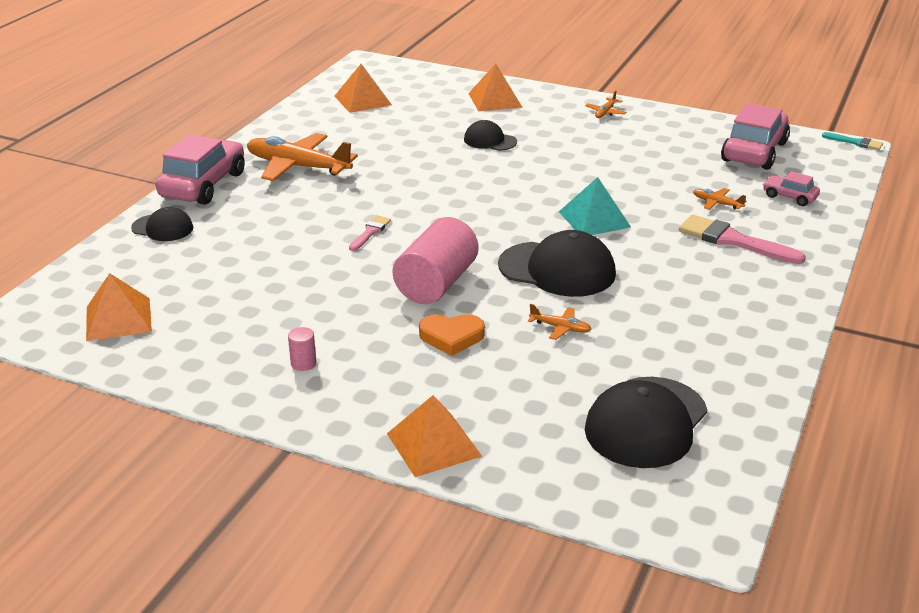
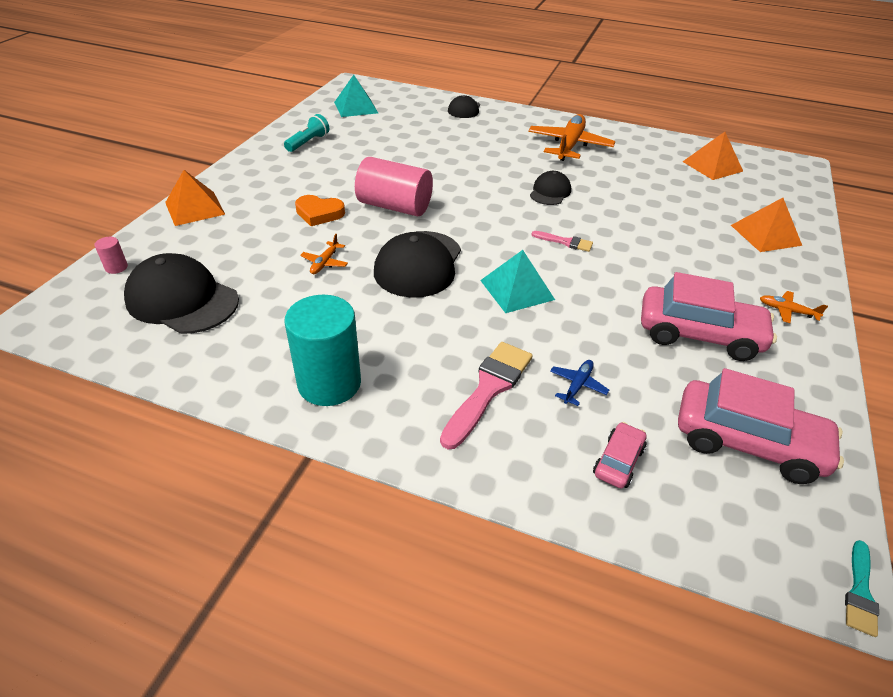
camera: 85 degrees right, 10 degrees up
(118, 319) = (356, 107): orange pyramid -> turquoise pyramid
(203, 185) = (527, 116): pink car -> pink car (699, 334)
(239, 358) = (308, 142): none -> turquoise flashlight
(303, 363) = (298, 162): pink cylinder -> pink cylinder (116, 267)
(370, 232) = (471, 178): pink brush -> pink brush (565, 242)
(451, 337) = (319, 213): orange heart -> orange heart turned 75 degrees counterclockwise
(490, 141) = (664, 231): black cap -> black cap (550, 192)
(717, 203) = (577, 385): orange plane -> blue plane
(750, 316) = (329, 383): none -> turquoise cylinder

